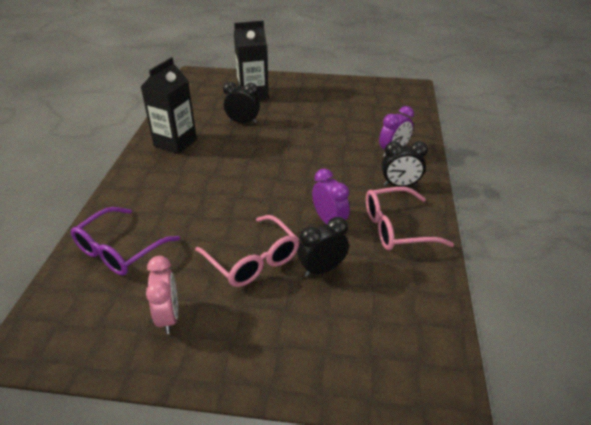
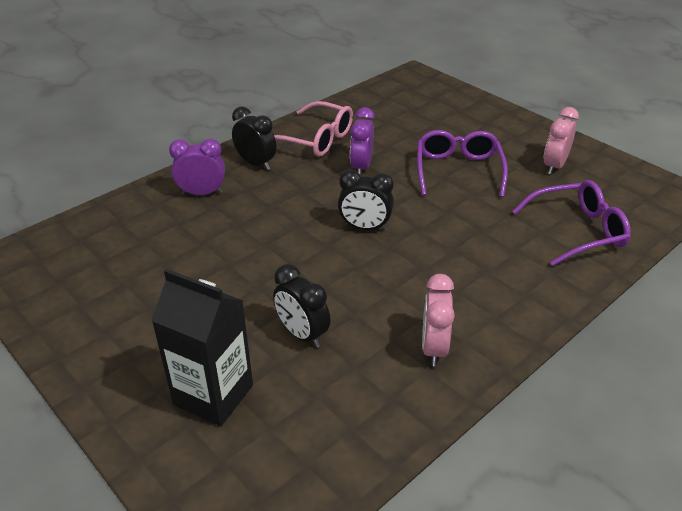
camera: 140 degrees left, 0 degrees up
(175, 142) = (433, 348): black carton -> pink clock
(253, 260) = (458, 170): pink glasses -> purple glasses
(322, 269) = (410, 143): black clock -> black clock (365, 227)

